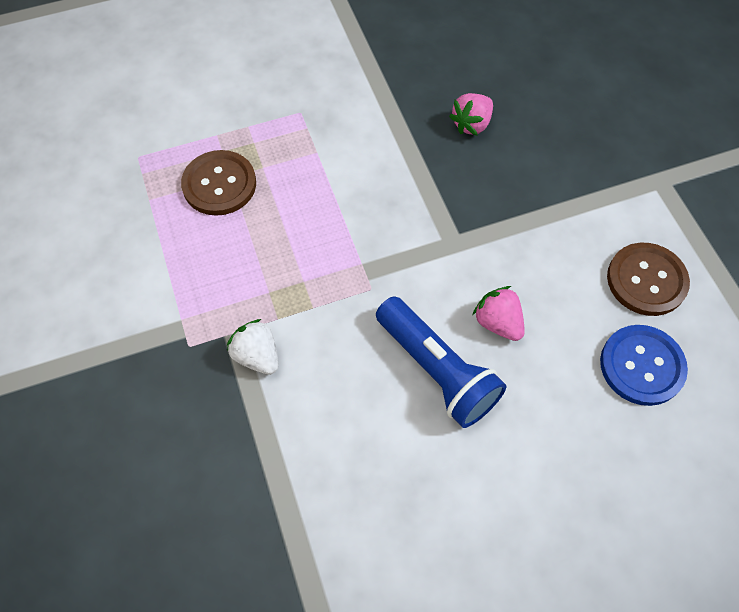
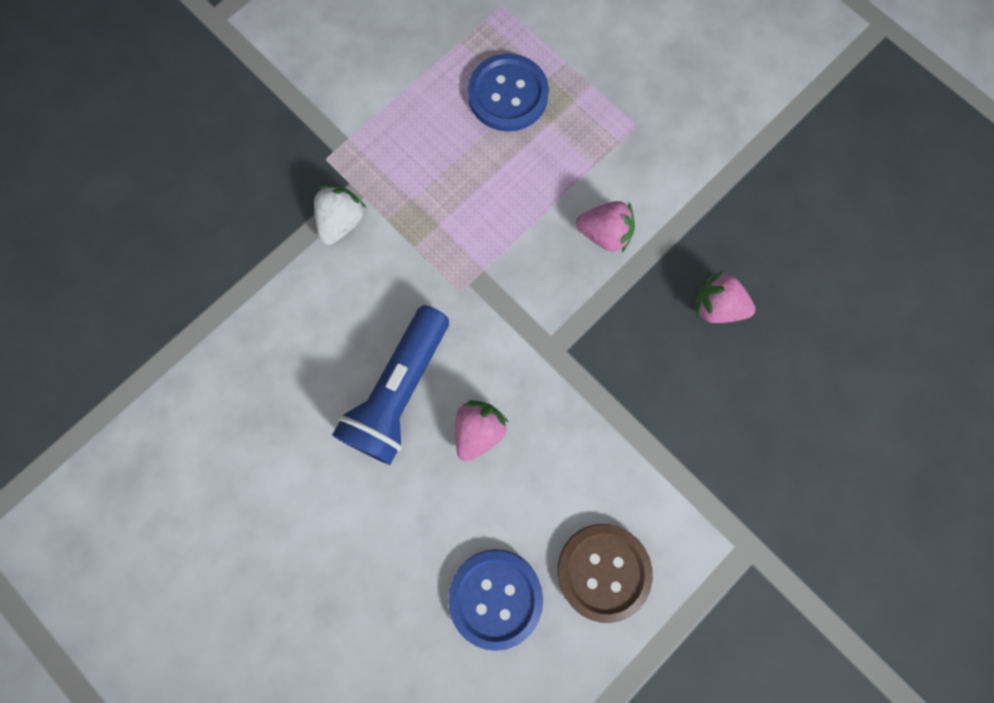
camera: 65 degrees right, 15 degrees up
(219, 184) = (508, 95): brown button -> blue button
(377, 169) = (604, 234): none -> pink strawberry

